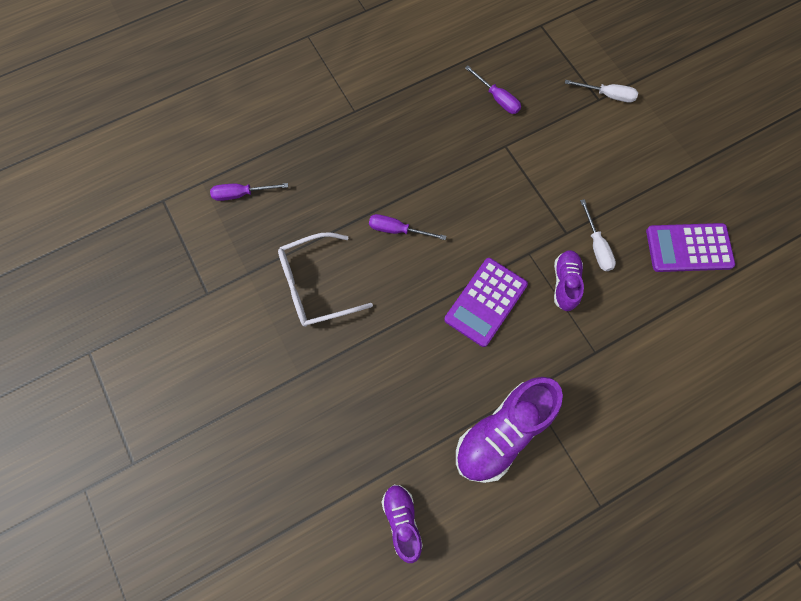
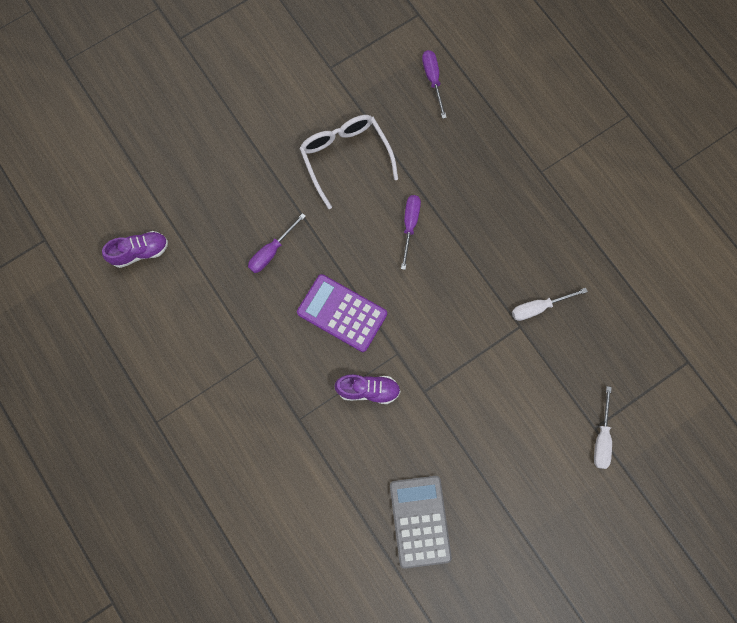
camera: 85 degrees right, 5 degrees up
(497, 98) = (578, 316): purple screwdriver -> purple screwdriver (271, 251)
(502, 433) = (217, 333): purple shoe -> none
(596, 246) = (412, 422): white screwdriver -> white screwdriver (538, 307)
(688, 248) = (420, 521): purple calculator -> grey calculator

